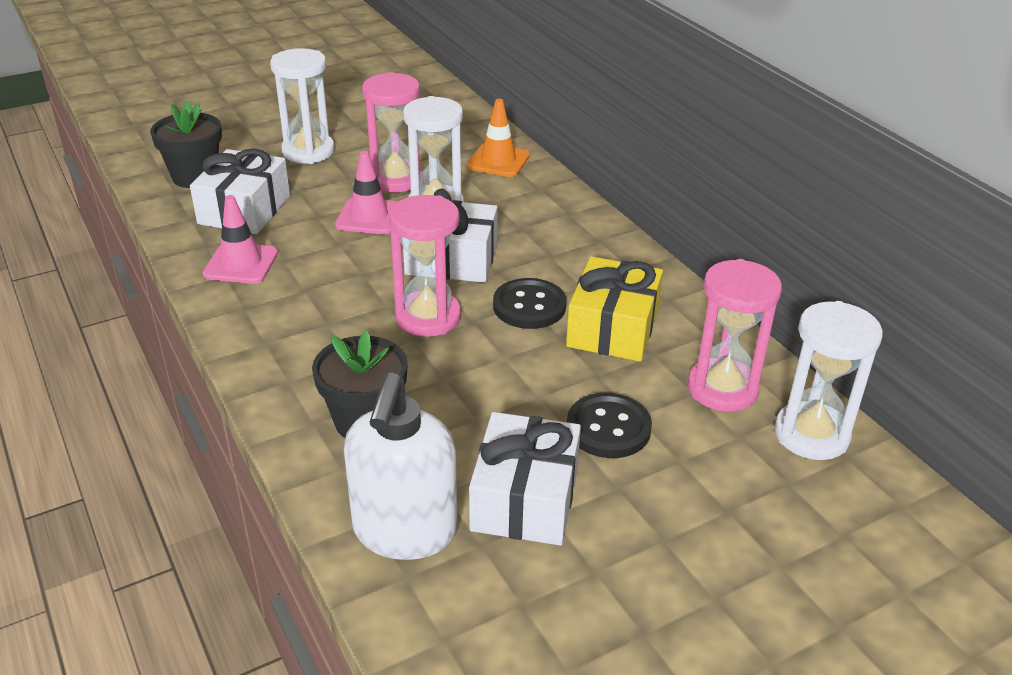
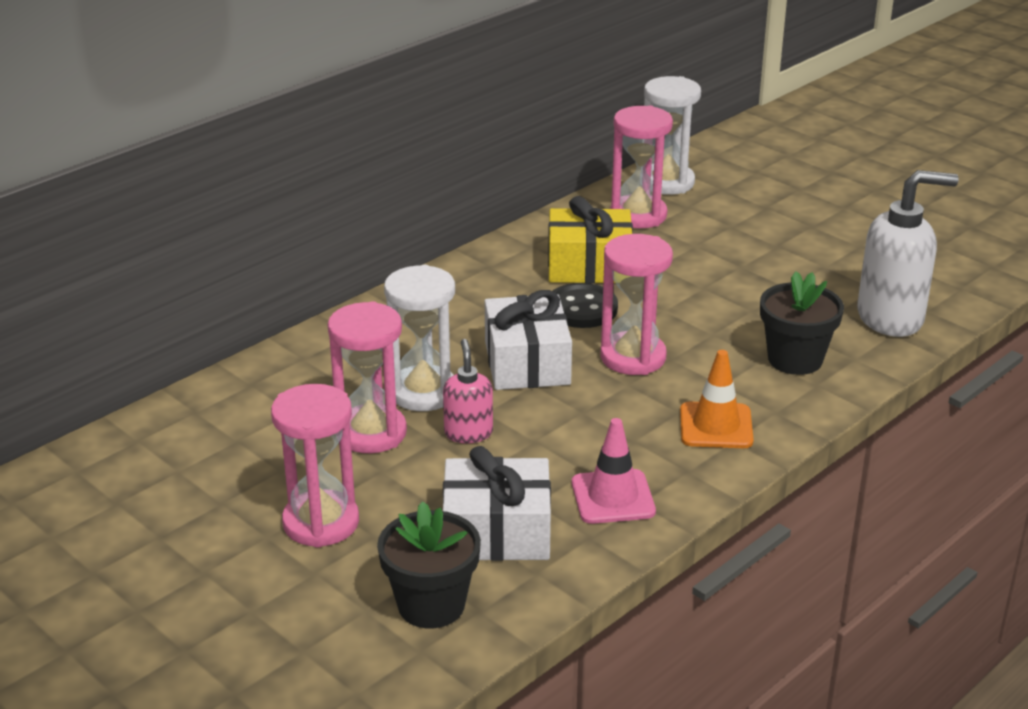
camera: 105 degrees left, 5 degrees down
(308, 151) = (321, 523): white hourglass -> pink hourglass
(369, 217) = (468, 433): pink traffic cone -> pink soap dispenser
(498, 161) = (297, 369): orange traffic cone -> orange traffic cone (716, 426)
(525, 498) = (818, 277): white gift -> none
(608, 428) = (718, 255): black button -> none

